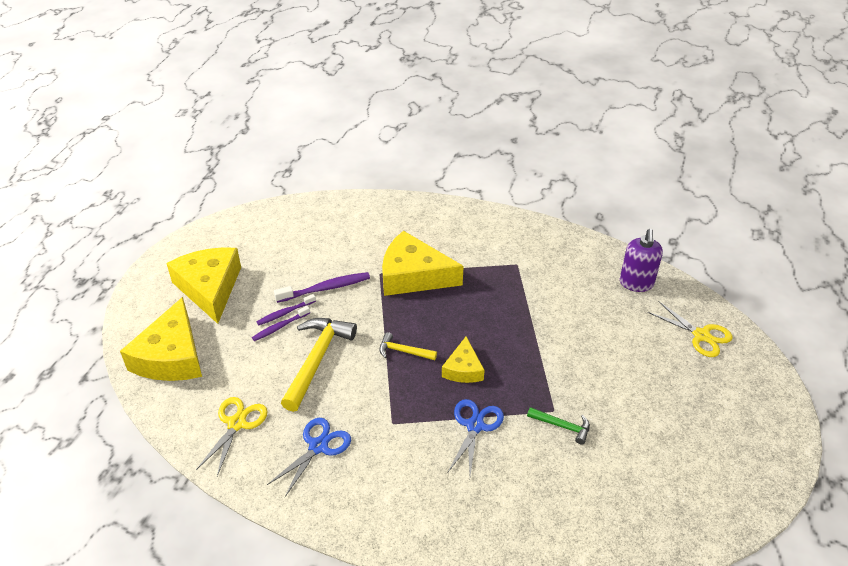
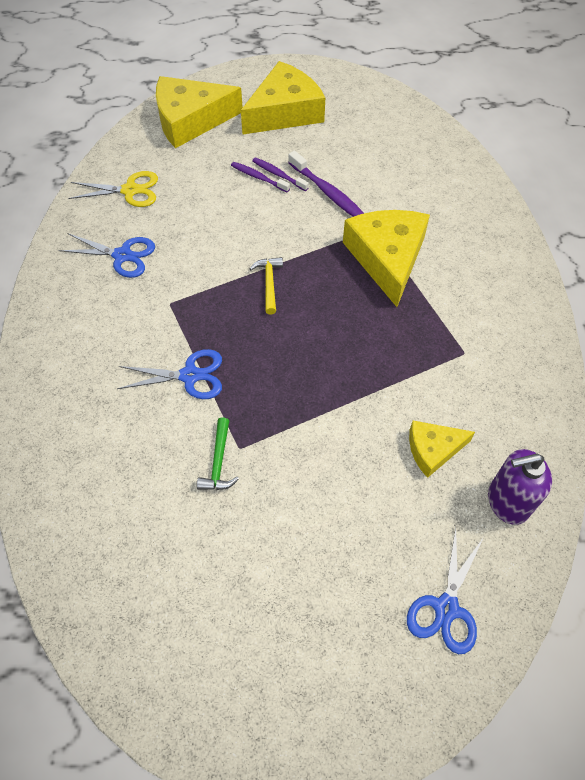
camera: 70 degrees right, 15 degrees up
(317, 360) = (228, 219): yellow hammer -> none
(463, 369) = (266, 343): yellow cheese -> yellow cheese (433, 450)
(701, 335) = (446, 608): yellow scissors -> blue scissors

